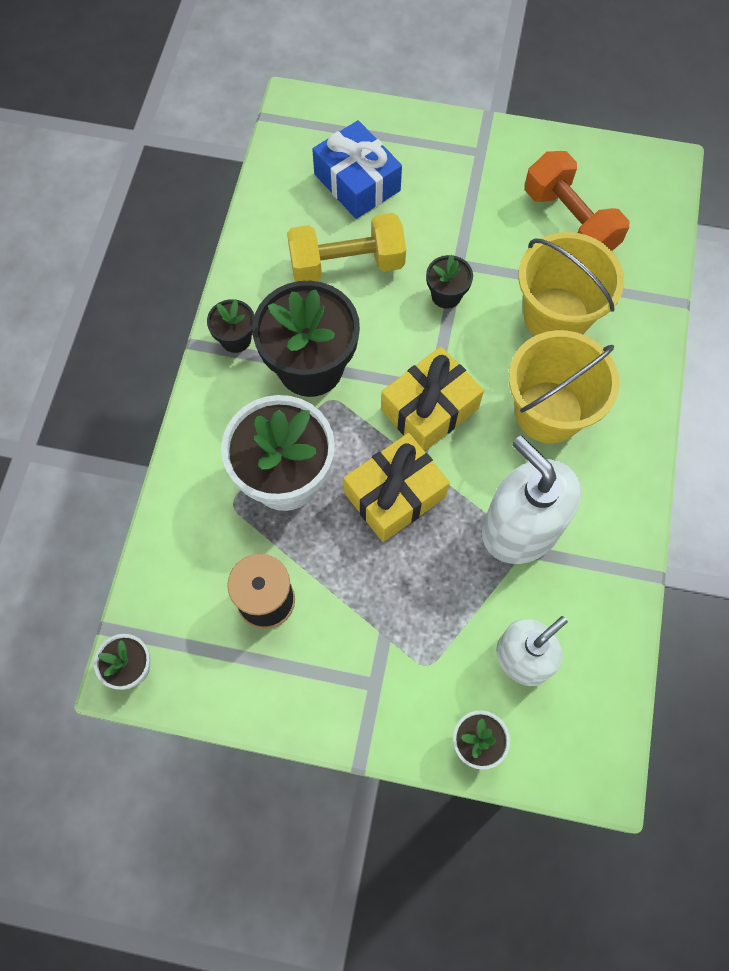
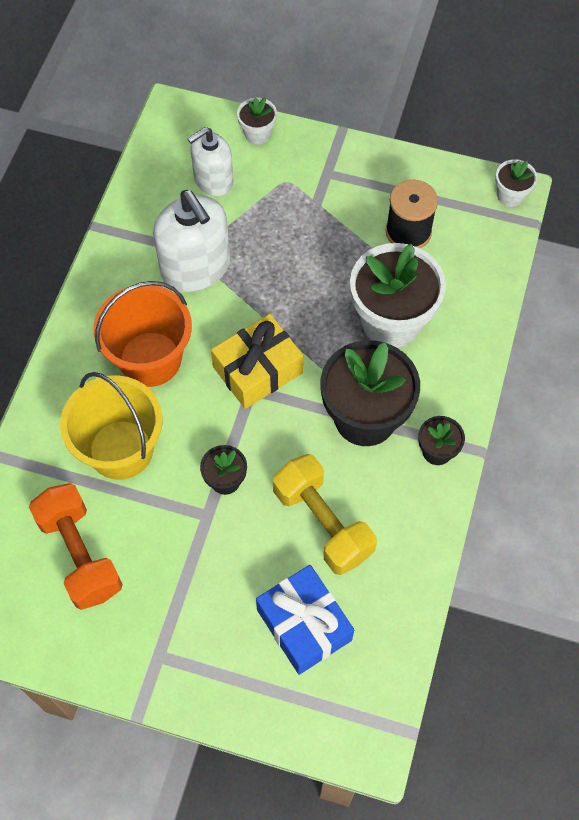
camera: 175 degrees left, 5 degrees down
(347, 264) = (323, 523): yellow dumbbell -> yellow dumbbell turned 60 degrees clockwise
(395, 495) = (297, 300): yellow gift -> none
(548, 412) = (150, 359): yellow bucket -> orange bucket

